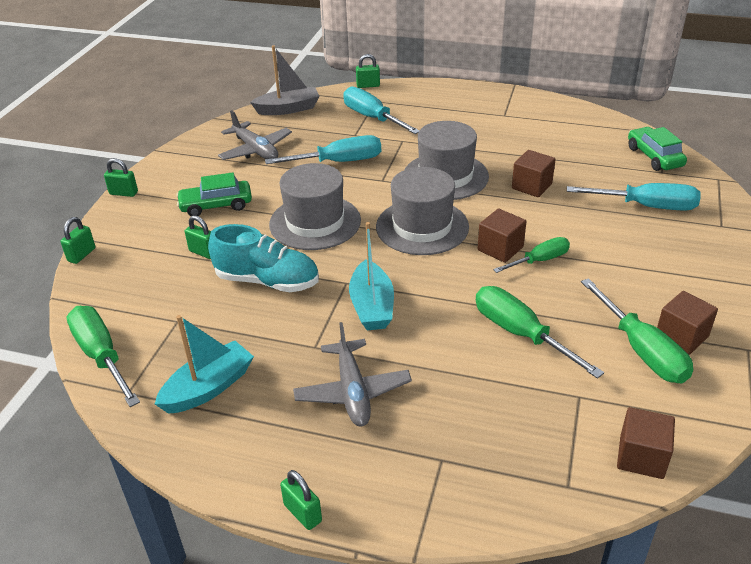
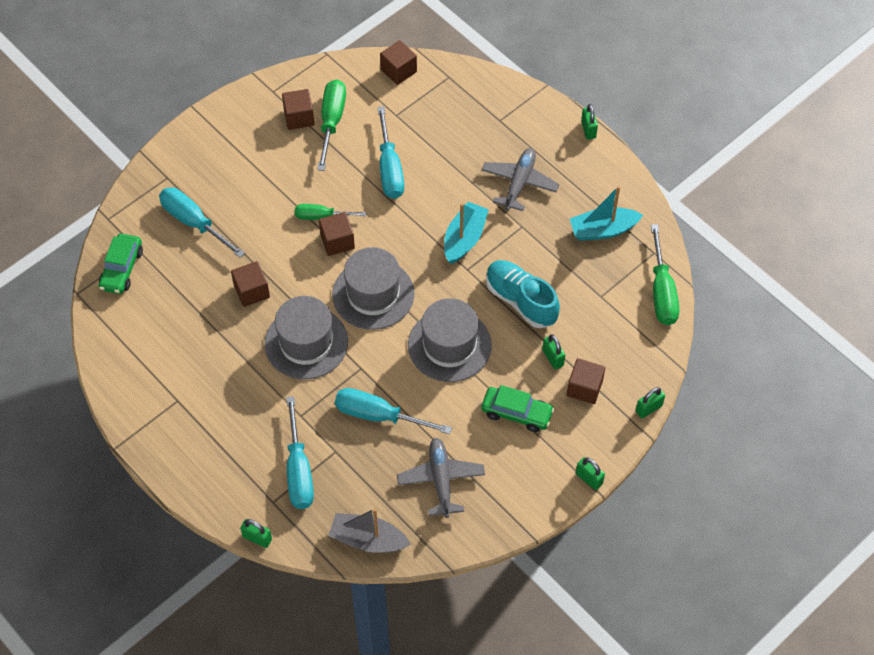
camera: 150 degrees left, 20 degrees up
(158, 244) = (584, 388): none -> brown cube
(521, 334) = (389, 168): green screwdriver -> turquoise screwdriver

